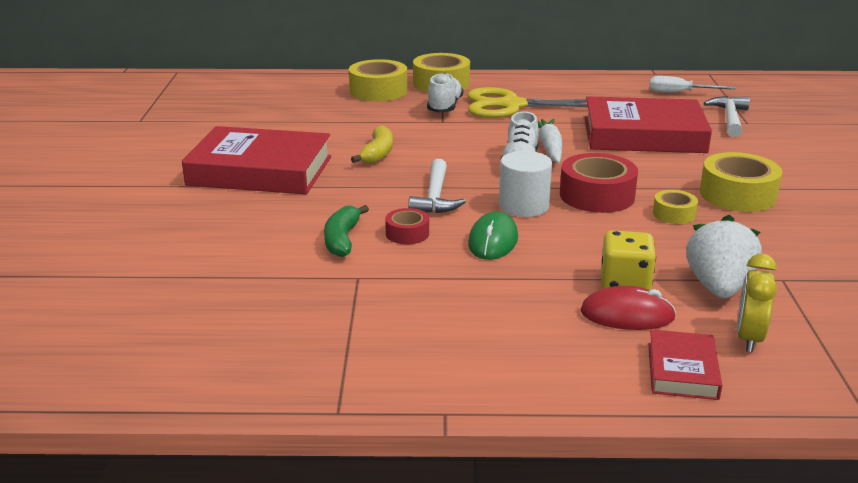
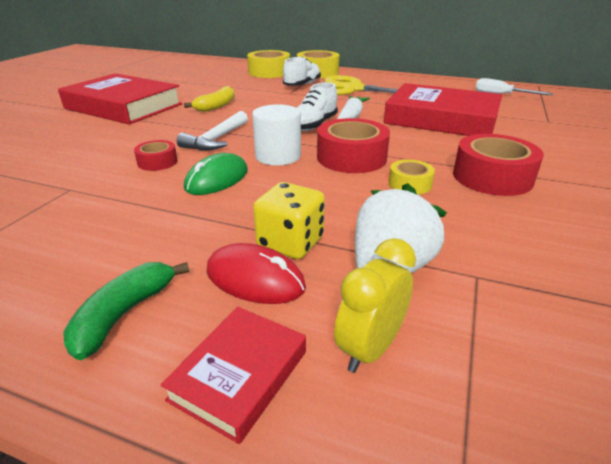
camera: 20 degrees right, 5 degrees up
(342, 239) = (104, 158): green banana -> green banana (124, 314)
(730, 118) = (533, 116): white hammer -> none
(737, 195) = (492, 177): yellow tape -> red tape

